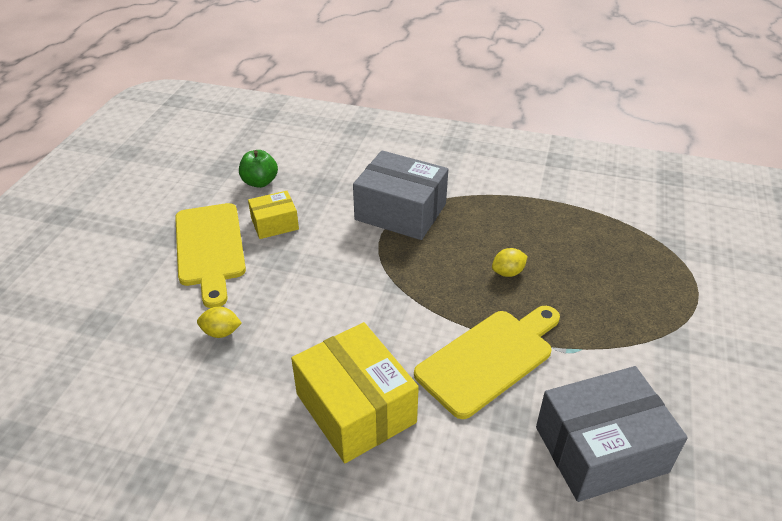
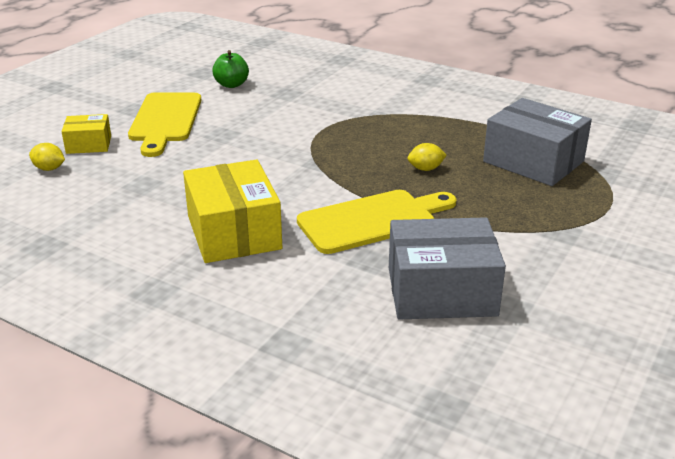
camera: 15 degrees right, 10 degrees down
(221, 332) = (146, 172): yellow lemon -> yellow lemon (49, 169)
(274, 224) = (229, 112): yellow box -> yellow box (89, 144)
(400, 212) = (348, 118): grey box -> grey box (533, 161)

